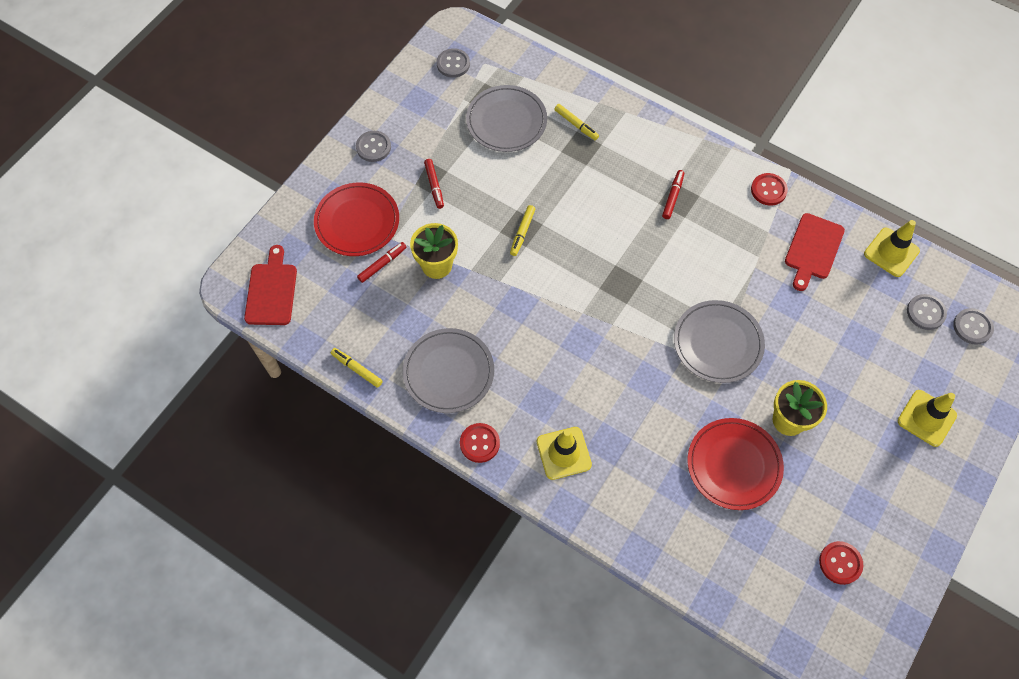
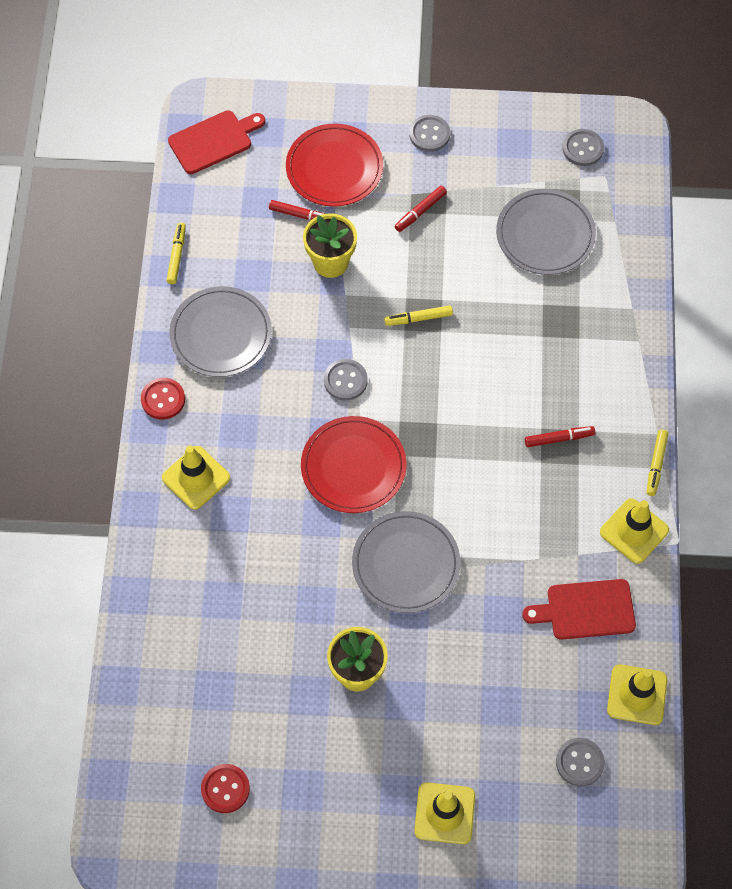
camera: 60 degrees right, 0 degrees up
(576, 125) = (587, 301): yellow marker -> yellow marker (656, 465)
(734, 465) = (275, 640): red plate -> red plate (353, 467)
(768, 190) = (634, 531): red button -> yellow traffic cone
(972, 327) = (593, 821): grey button -> grey button (345, 380)

